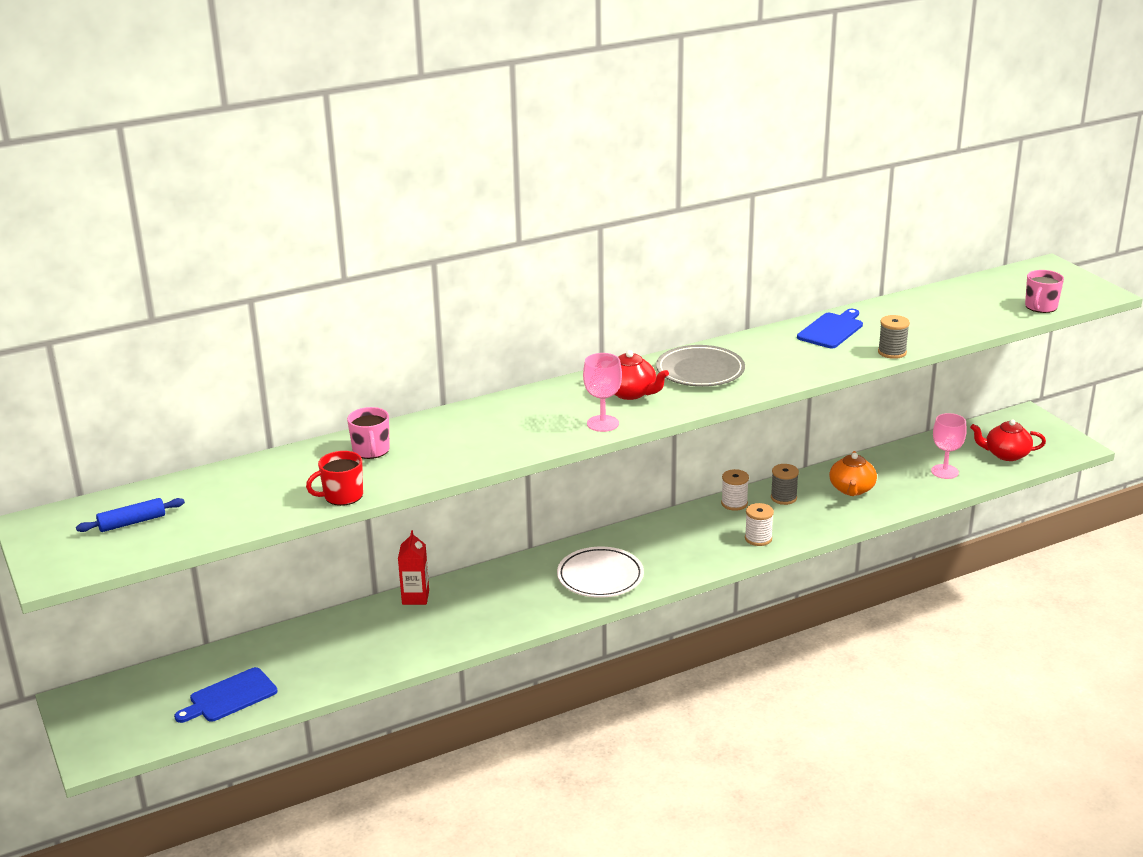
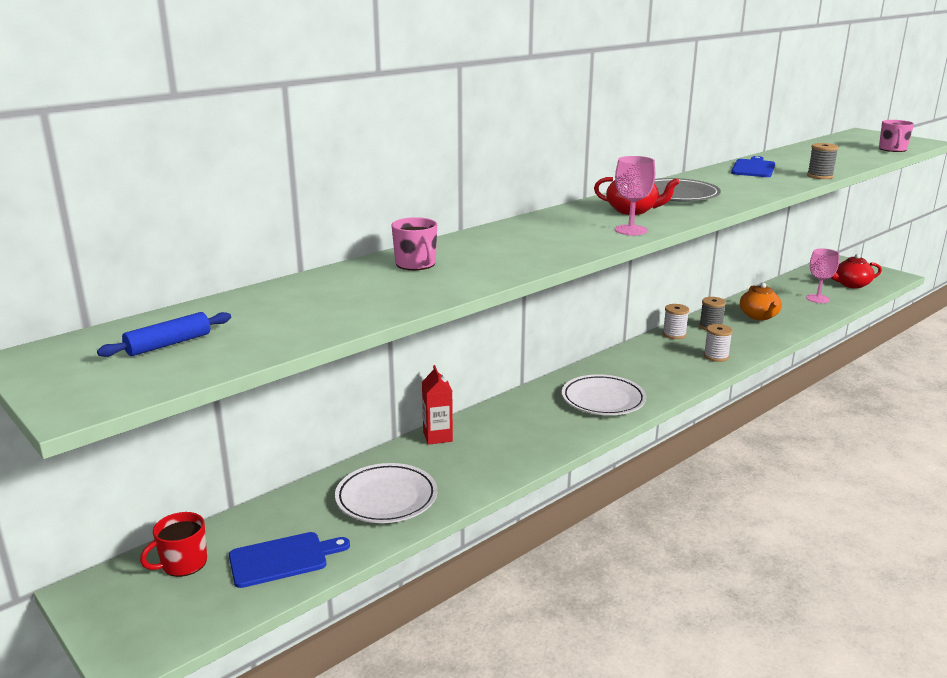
camera: 15 degrees left, 5 degrees down
(230, 697) = (282, 559): blue cutting board -> blue cutting board turned 150 degrees counterclockwise
(339, 654) = (386, 498): none -> white plate
(342, 496) = (414, 300): red mug -> red mug (183, 563)

